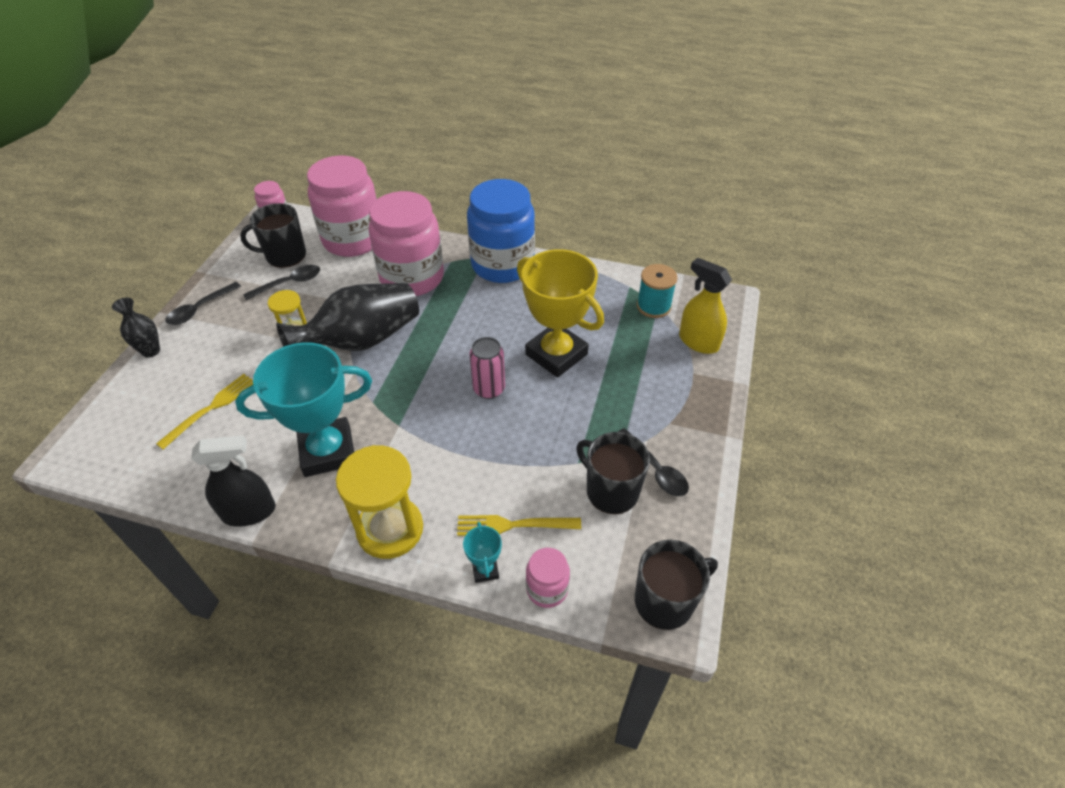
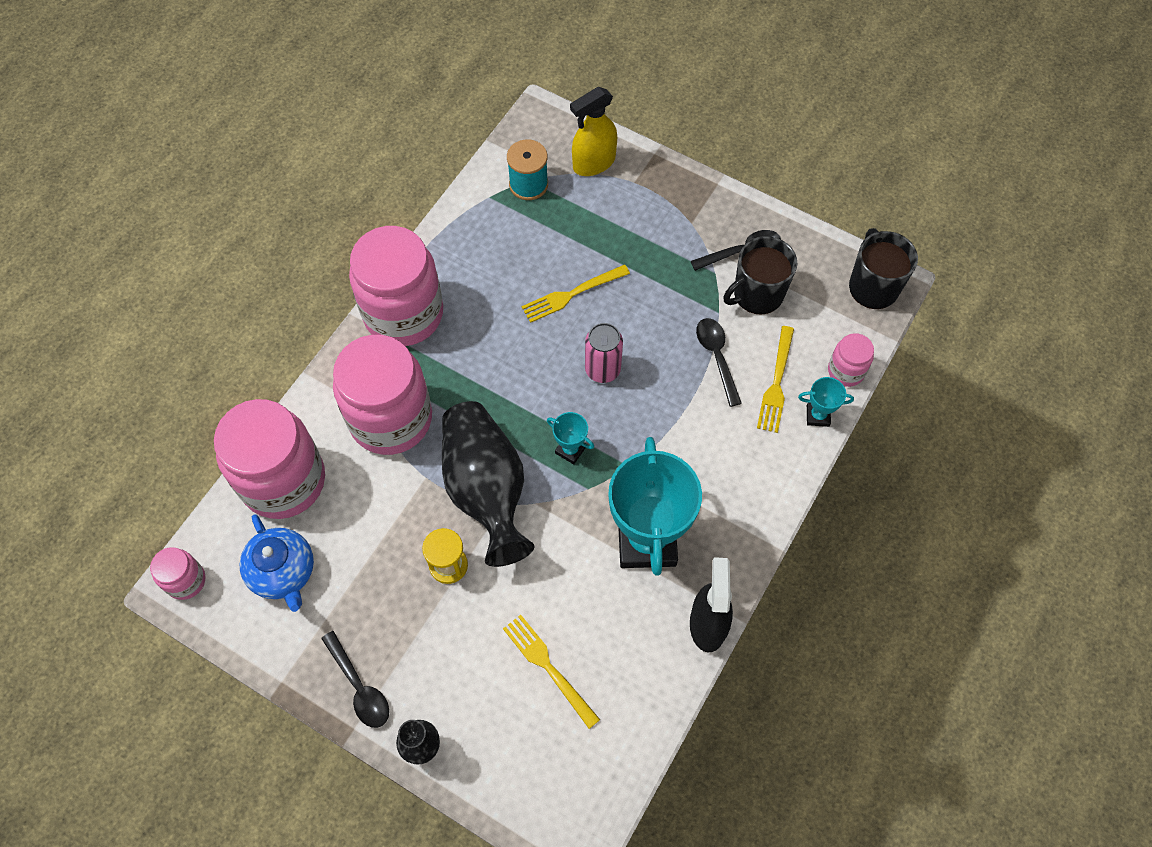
camera: 75 degrees left, 15 degrees up
(284, 255) = (283, 572): black mug -> blue teapot
(289, 283) = (347, 569): black spoon -> black spoon (717, 357)
(390, 529) = (758, 490): yellow hourglass -> none
(406, 383) = (570, 450): none -> turquoise trophy
(502, 265) = (403, 314): blue jar -> pink jar
(556, 354) = (571, 294): yellow trophy -> yellow fork

